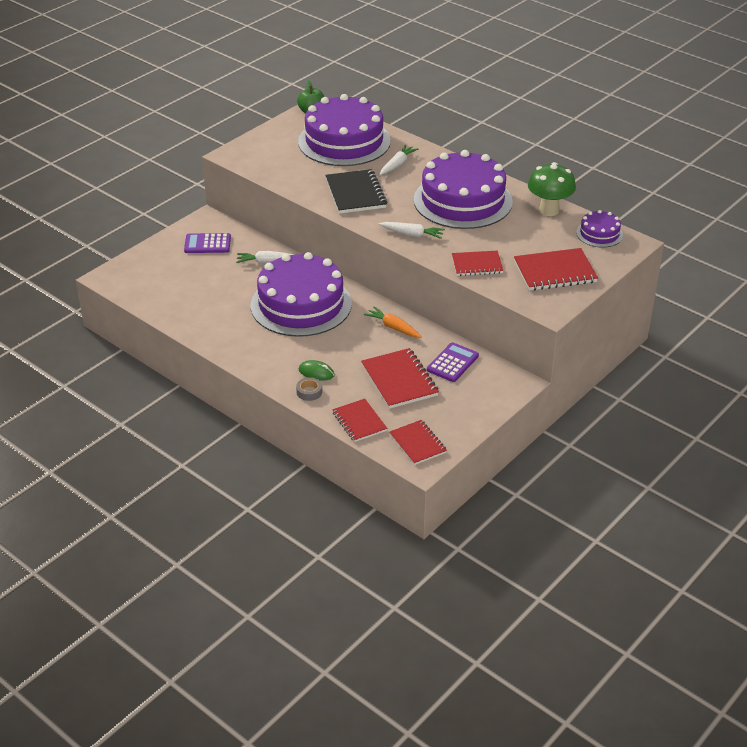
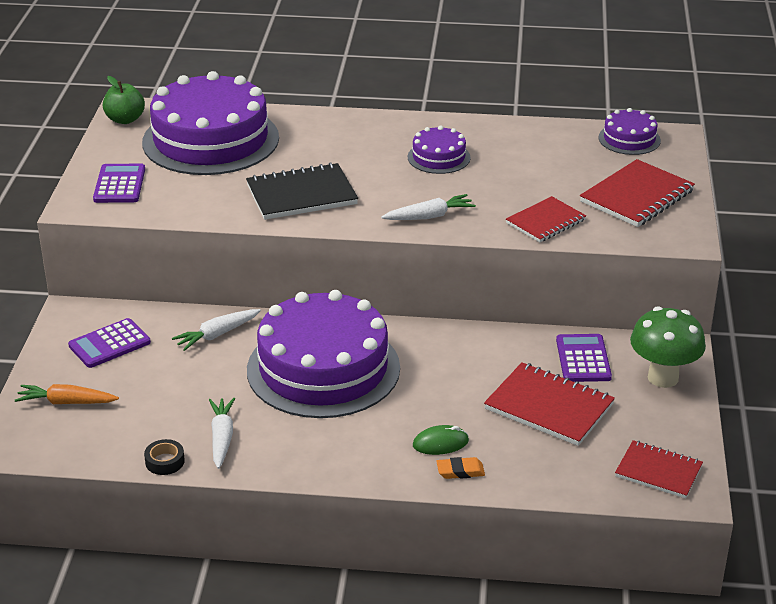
camera: 35 degrees left, 5 degrees down
(169, 318) = (165, 461): none -> black tape
(265, 150) = (119, 184): none -> purple calculator
(309, 392) = (460, 471): grey tape -> orange eraser
(355, 193) = (301, 195): black notebook -> black notebook turned 60 degrees counterclockwise
(359, 422) = (562, 478): red notebook -> none
(393, 327) = (467, 348): orange carrot -> orange carrot (66, 402)
(397, 165) = (311, 144): white carrot -> white carrot (222, 438)
(462, 201) = (439, 157): purple cake -> purple cake, size x0.45
(549, 210) = (546, 133): green mushroom -> green mushroom (663, 378)

